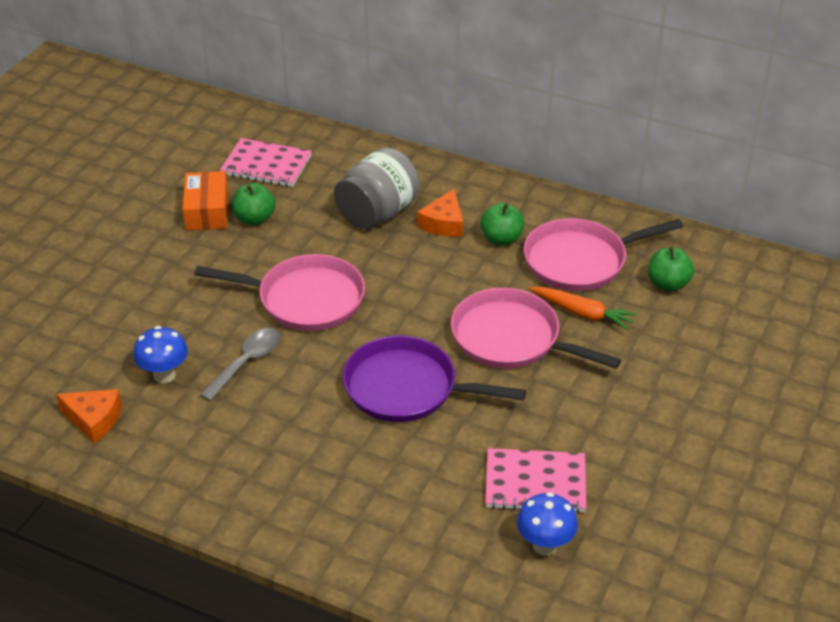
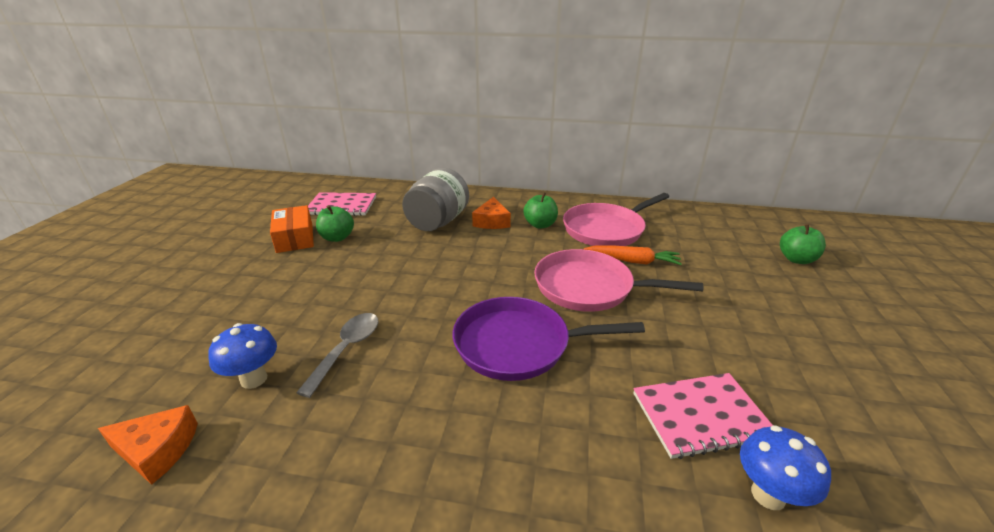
camera: 15 degrees left, 10 degrees down
(305, 299) = (395, 286): pink pan -> none
(668, 284) = (679, 234): green apple -> green apple (796, 259)

